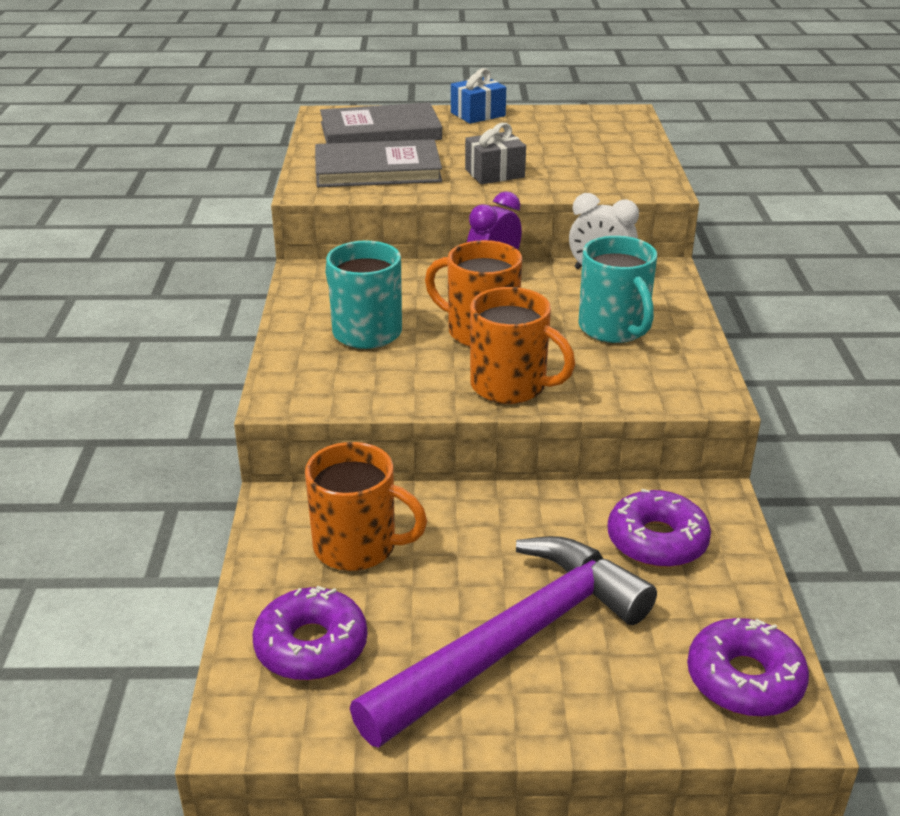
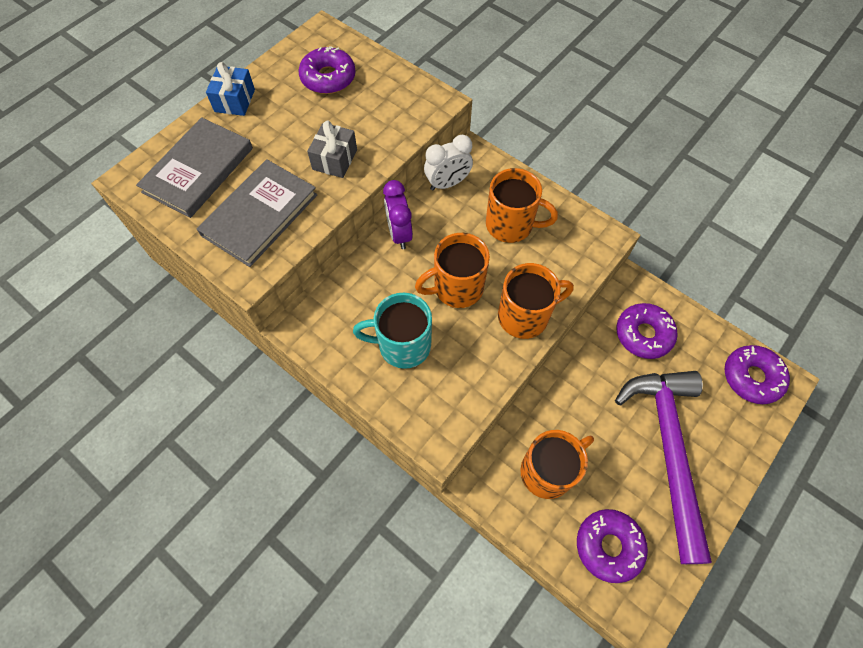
camera: 50 degrees left, 30 degrees up
(580, 135) = (328, 78): none -> purple donut
(614, 329) = (511, 225): turquoise mug -> orange mug

